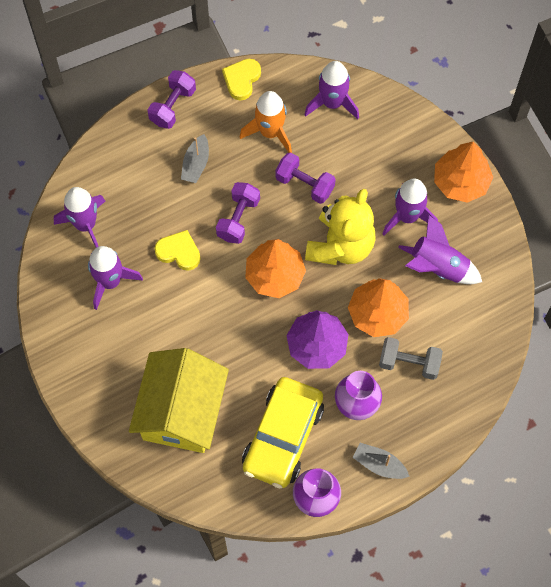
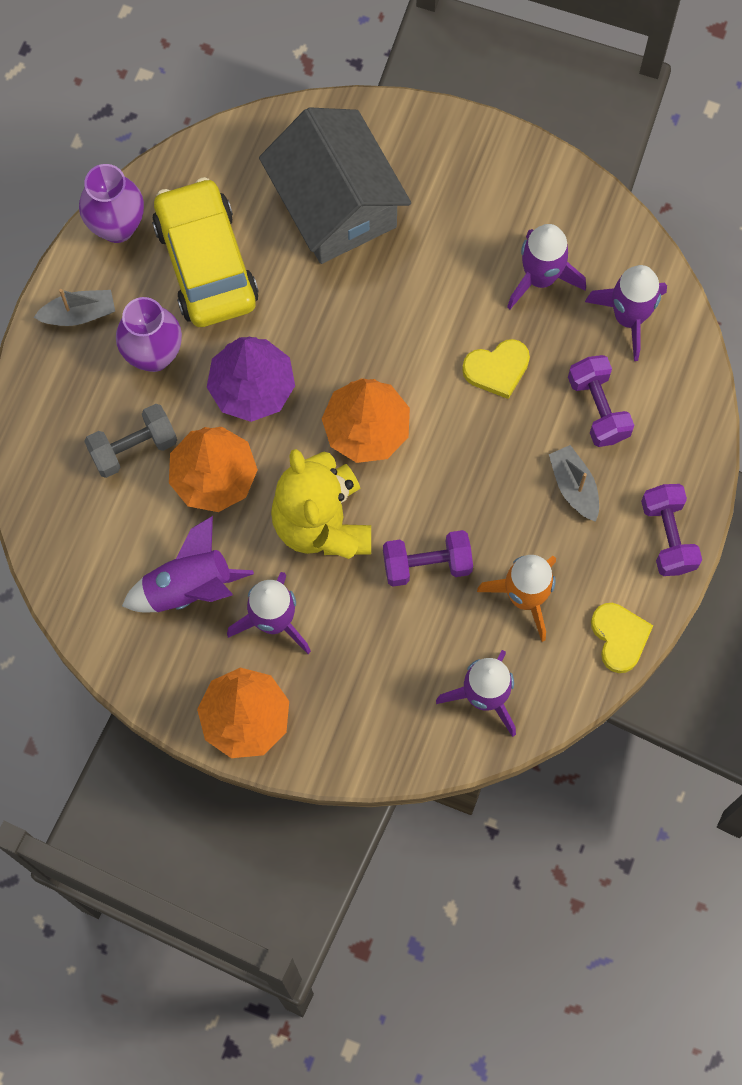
camera: 140 degrees right, 5 degrees up
(181, 412) = (335, 205): yellow house -> grey house
(238, 219) = (466, 461): purple dumbbell -> purple dumbbell (598, 408)

